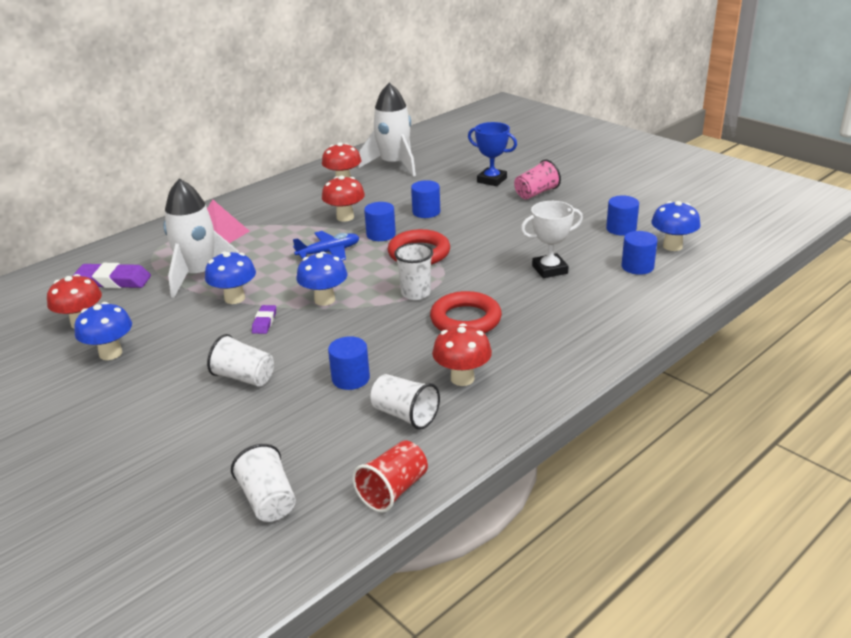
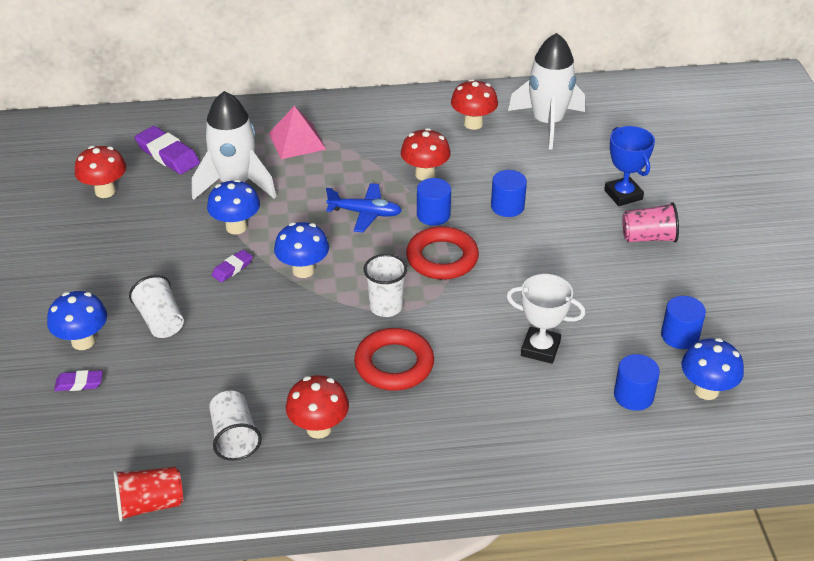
camera: 35 degrees right, 10 degrees up
(110, 353) = (96, 237): blue mushroom -> blue mushroom (83, 341)
(221, 449) = (79, 383): none -> purple eraser
(268, 500) = (63, 453): white cup -> none
(350, 378) = (234, 372): blue cylinder -> none

